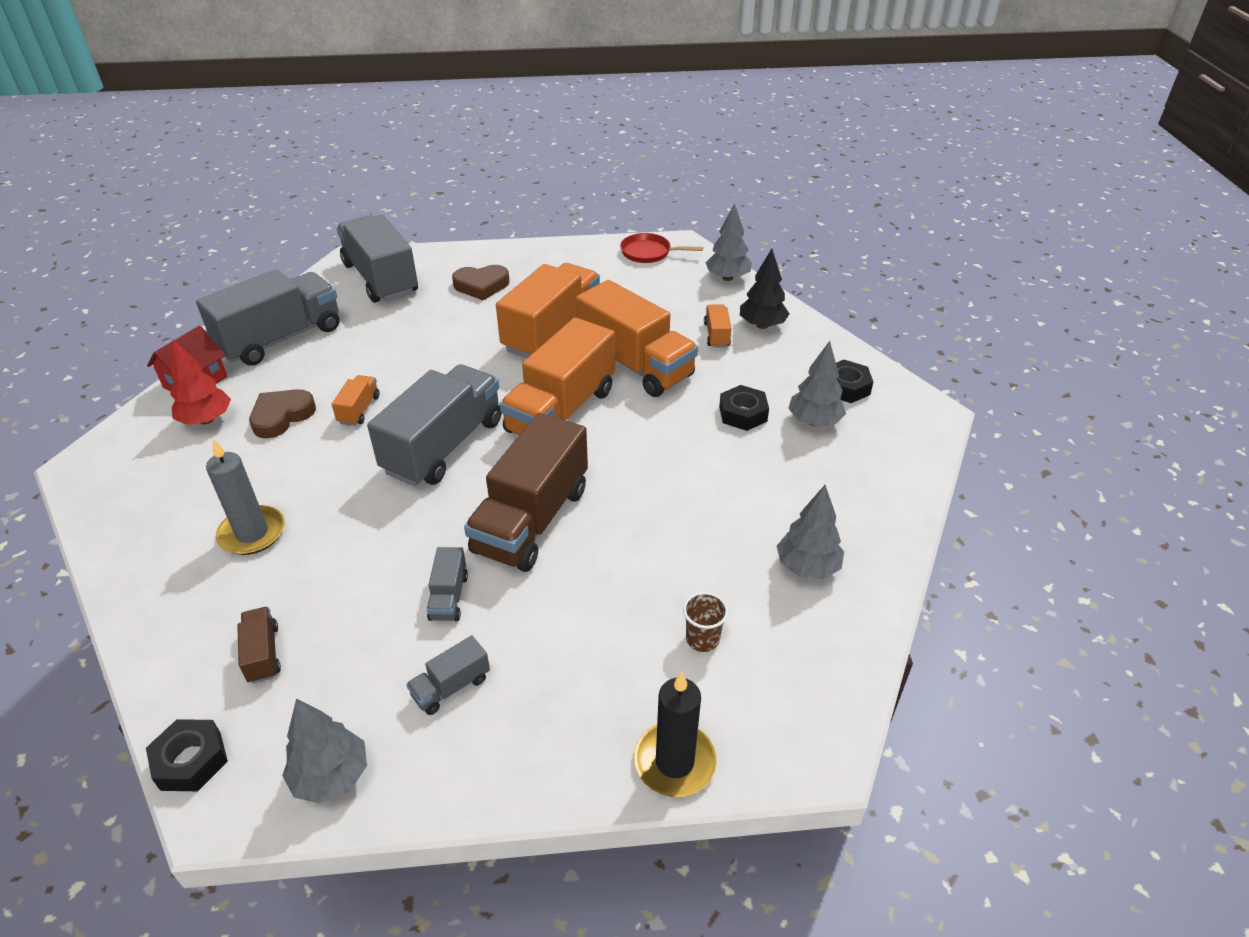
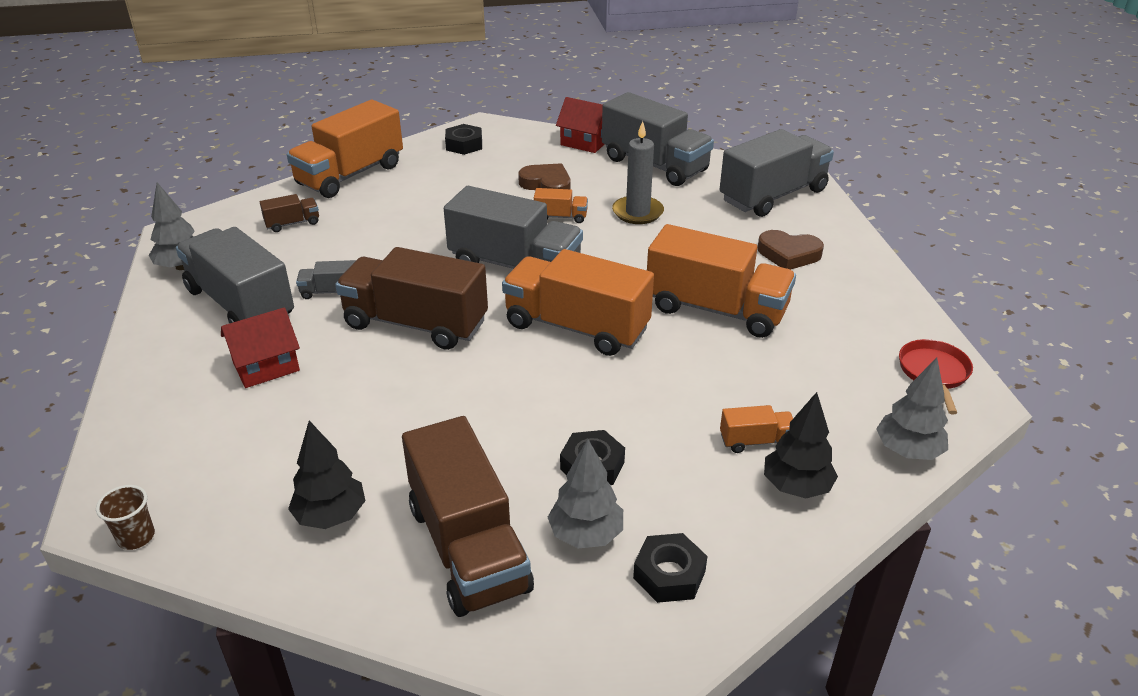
camera: 85 degrees right, 5 degrees down
(191, 760) = (214, 216): black nut -> black nut (464, 145)
(206, 420) = (538, 156): red tree -> none
(252, 533) = (410, 198): grey candle -> grey candle (637, 212)
(451, 687) = (240, 304): grey truck -> grey truck, size x2.28
(481, 285) = (788, 254): brown heart -> brown heart turned 60 degrees counterclockwise
(586, 642) = (266, 366): none -> red house
(635, 365) = (670, 374): orange truck -> orange truck (350, 175)
(674, 762) = (130, 422): black candle -> none
(702, 639) = (252, 436): brown cup -> brown cup (136, 537)
(807, 567) = (331, 516): grey tree -> black tree
(833, 482) = (468, 547): none -> brown truck

